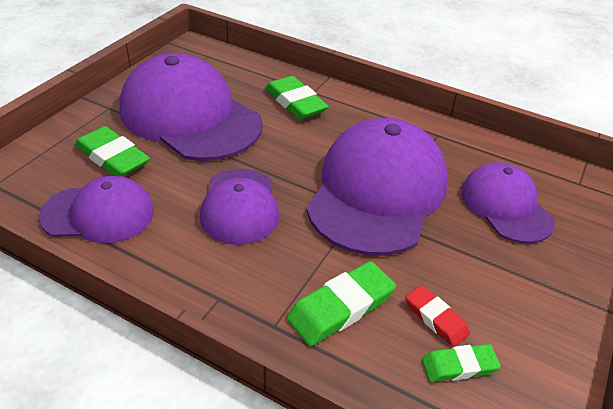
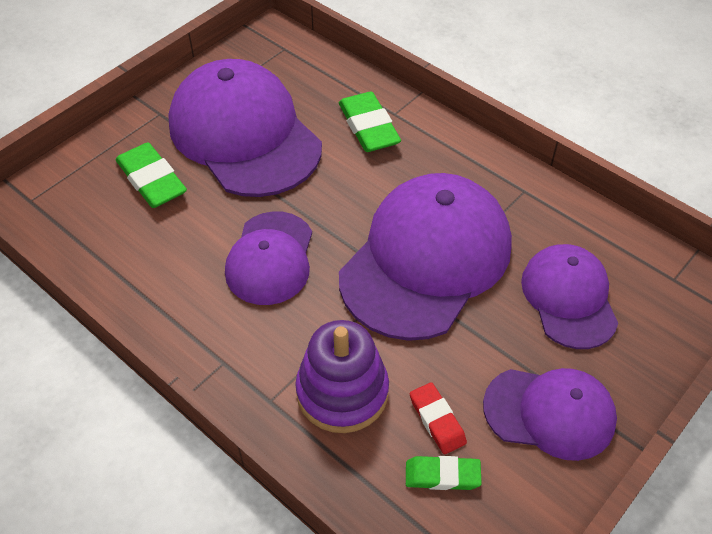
camera: 15 degrees right, 10 degrees up
(99, 214) = (126, 248): purple cap -> purple cap (550, 413)
(341, 307) = (342, 392): green eraser -> purple stacking toy

